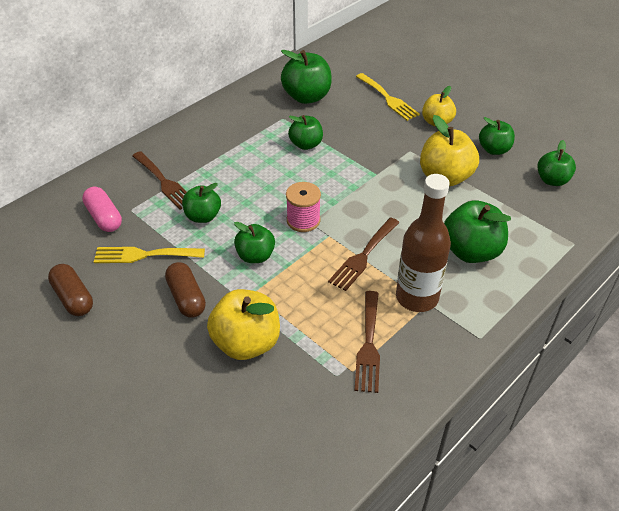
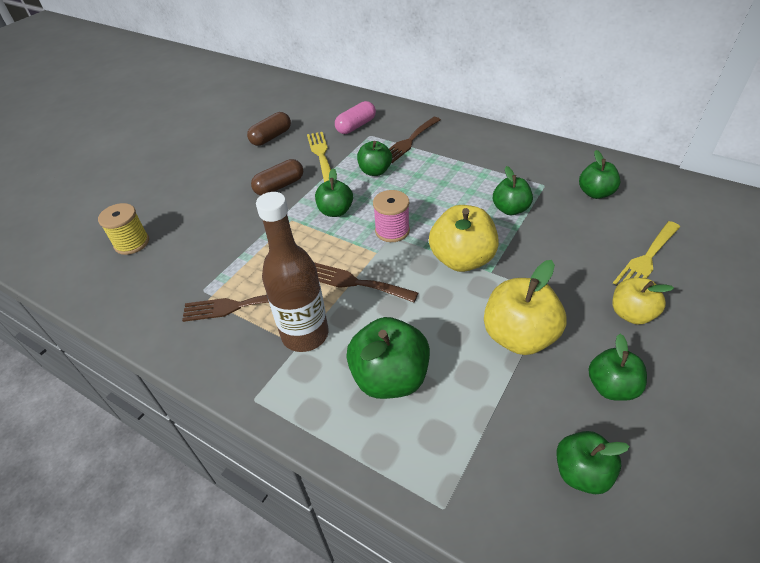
camera: 80 degrees right, 0 degrees up
(228, 452) = (132, 243): none -> yellow spool
(246, 343) = (236, 228): yellow apple -> yellow apple (461, 259)
(307, 97) = (595, 193): green apple -> green apple, size x0.63

